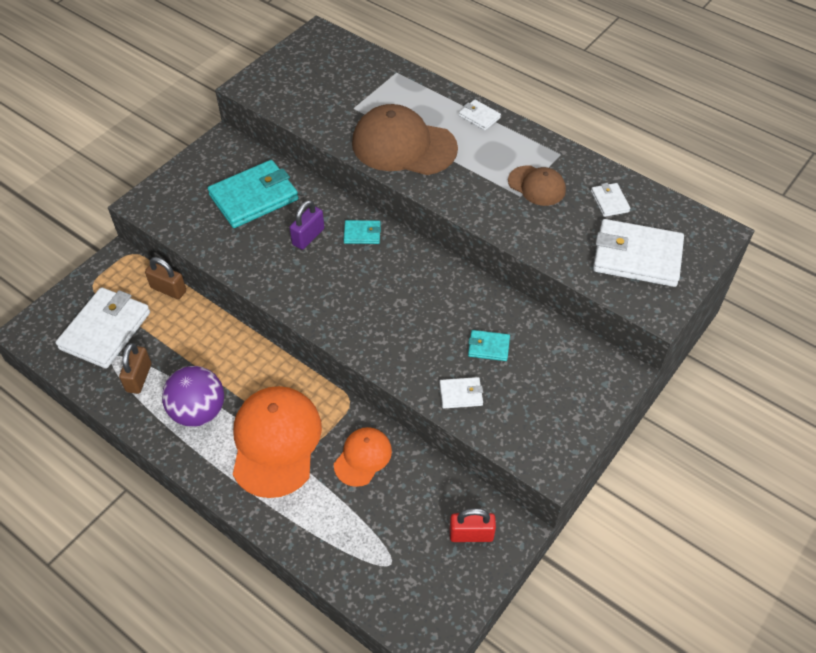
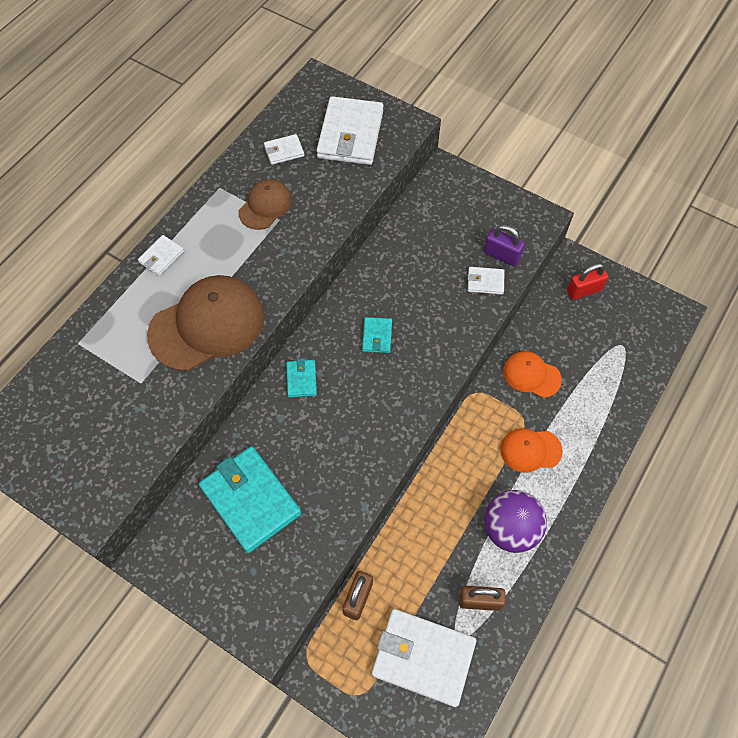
camera: 95 degrees left, 10 degrees up
(276, 442) = (530, 450): orange cap -> orange cap, size x0.55
(308, 237) = (309, 432): purple padlock -> purple padlock (501, 255)
(404, 146) = (207, 325): brown cap -> brown cap turned 135 degrees counterclockwise
(461, 394) = (485, 282): white wallet -> white wallet turned 75 degrees counterclockwise
(471, 534) = (584, 290): red padlock -> red padlock turned 75 degrees clockwise
(488, 347) = (432, 263): turquoise wallet -> turquoise wallet (377, 336)

